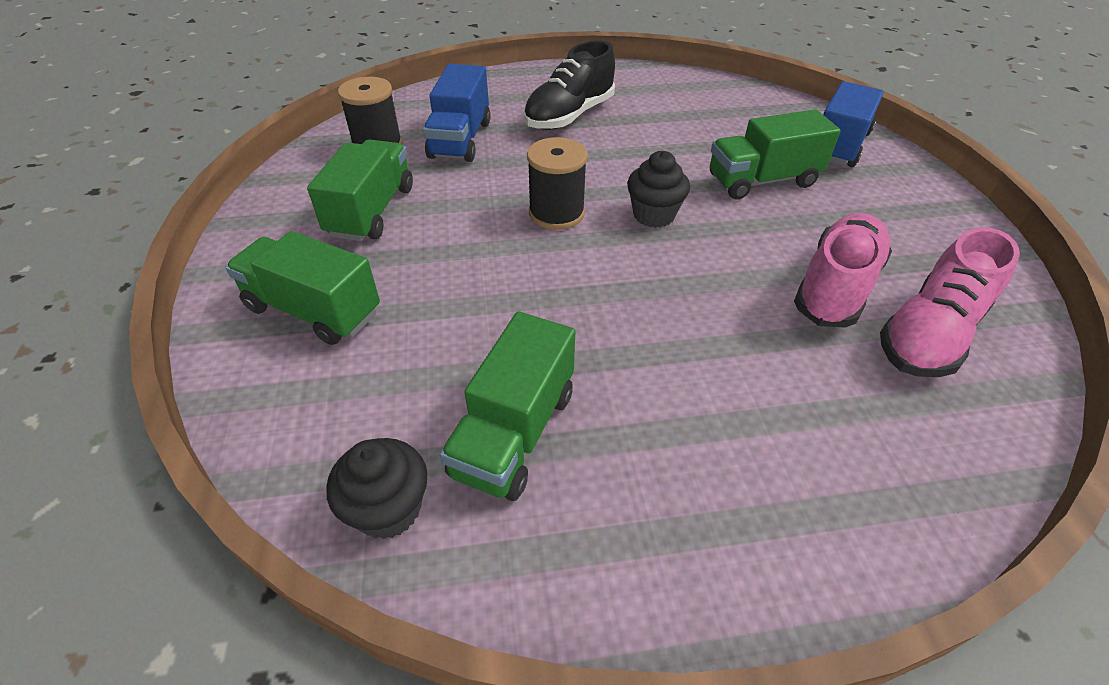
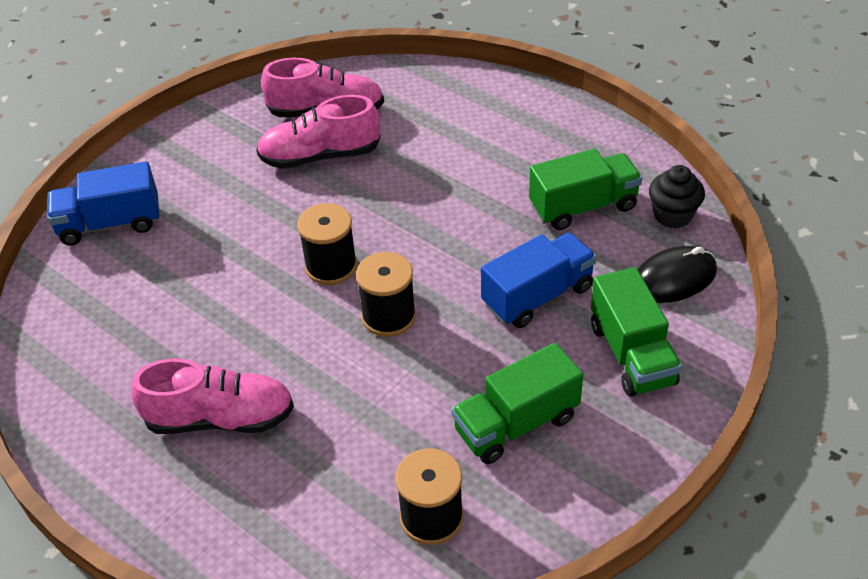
camera: 130 degrees left, 0 degrees up
(323, 416) = (674, 278): none -> black mouse
(460, 139) = (351, 464): blue truck -> blue truck (537, 296)
(569, 116) = (220, 418): black shoe -> pink shoe
(654, 215) = (331, 266): black cupcake -> black spool
(762, 180) = (217, 238): green truck -> none

